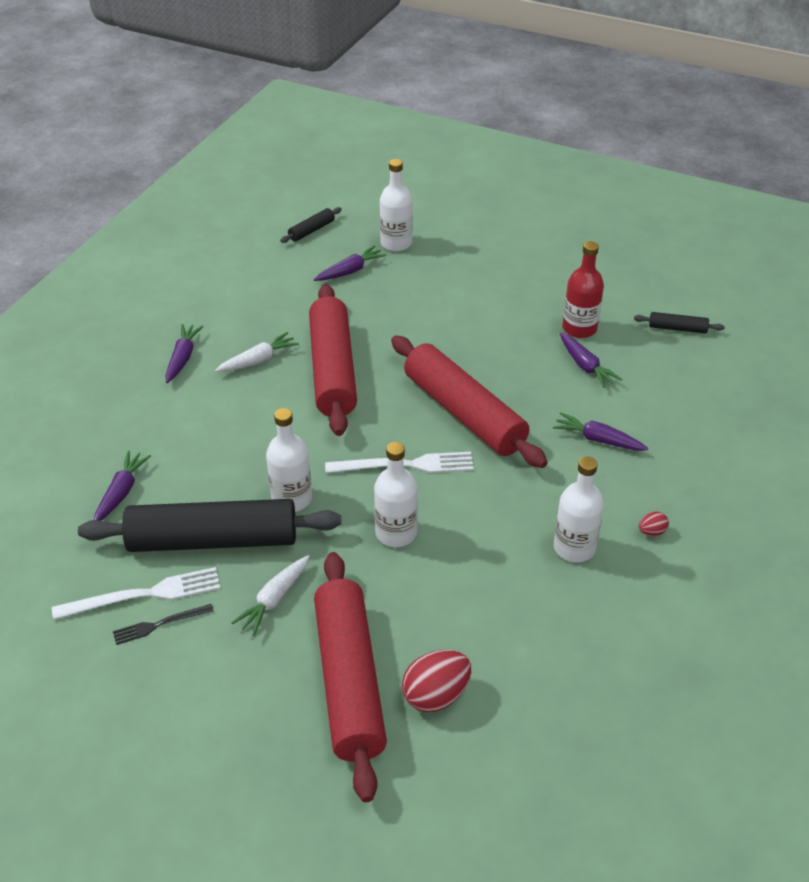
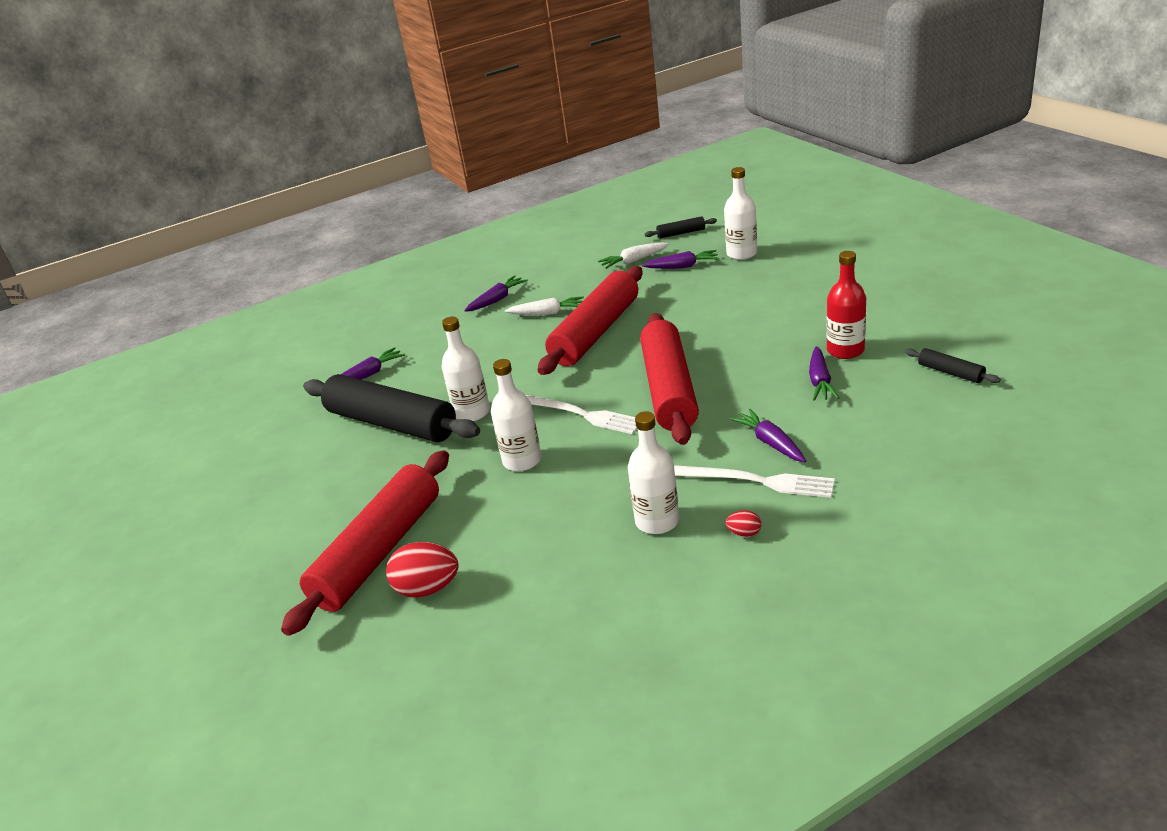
camera: 40 degrees right, 10 degrees down
(144, 594) = (313, 443): white fork -> white fork (757, 481)
(159, 624) = (302, 466): black fork -> none
(274, 599) = (389, 476): white carrot -> white carrot (634, 261)

